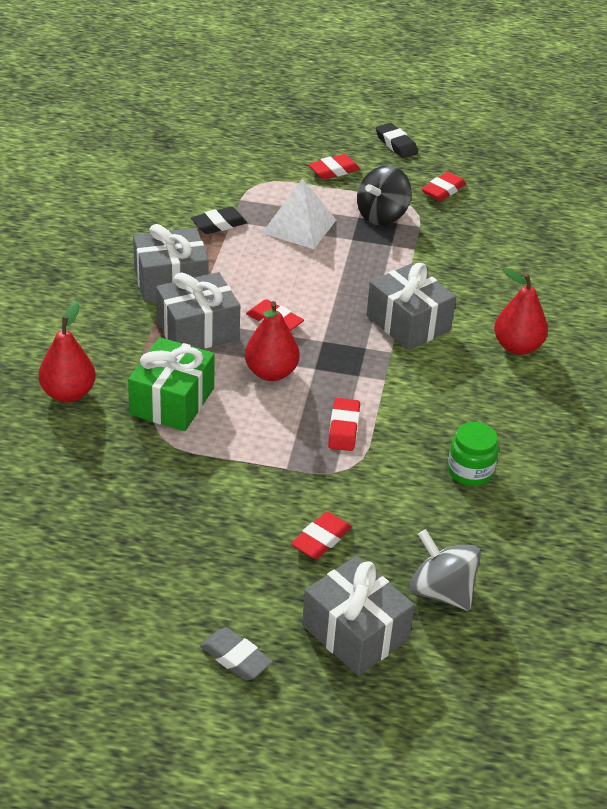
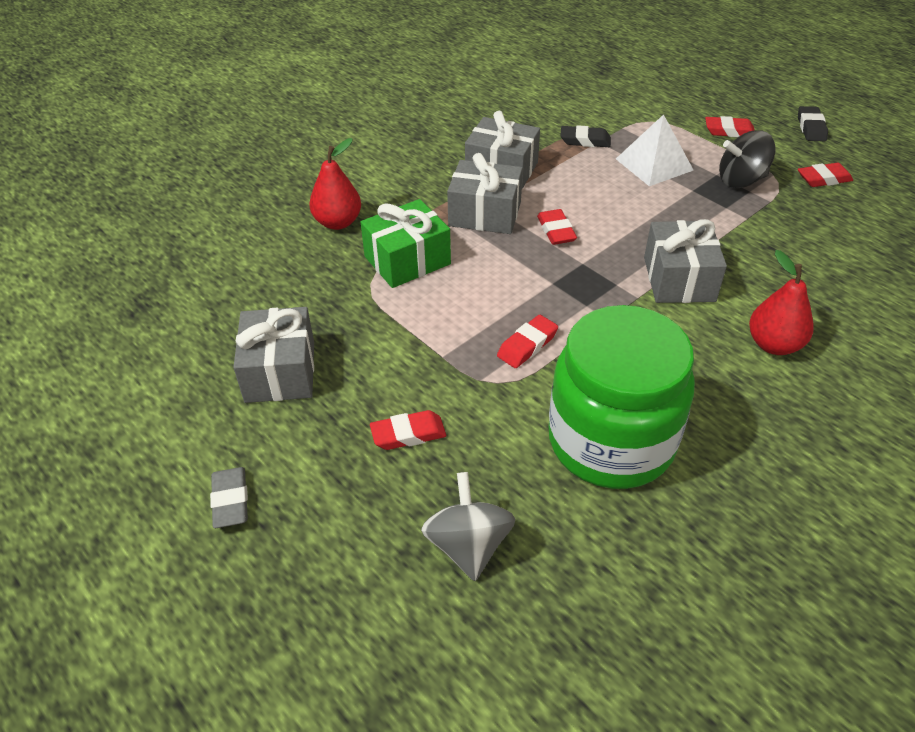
camera: 40 degrees right, 5 degrees up
(271, 373) = (511, 271): red pear -> none
(355, 632) = (350, 538): grey gift -> grey gift (280, 372)
(470, 471) = (611, 441): green jar -> green jar, size x2.42

